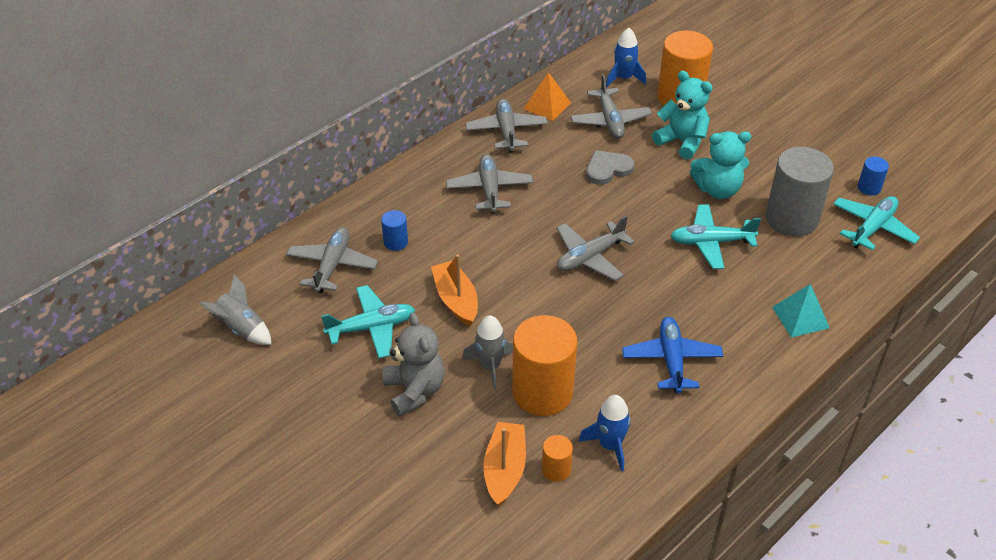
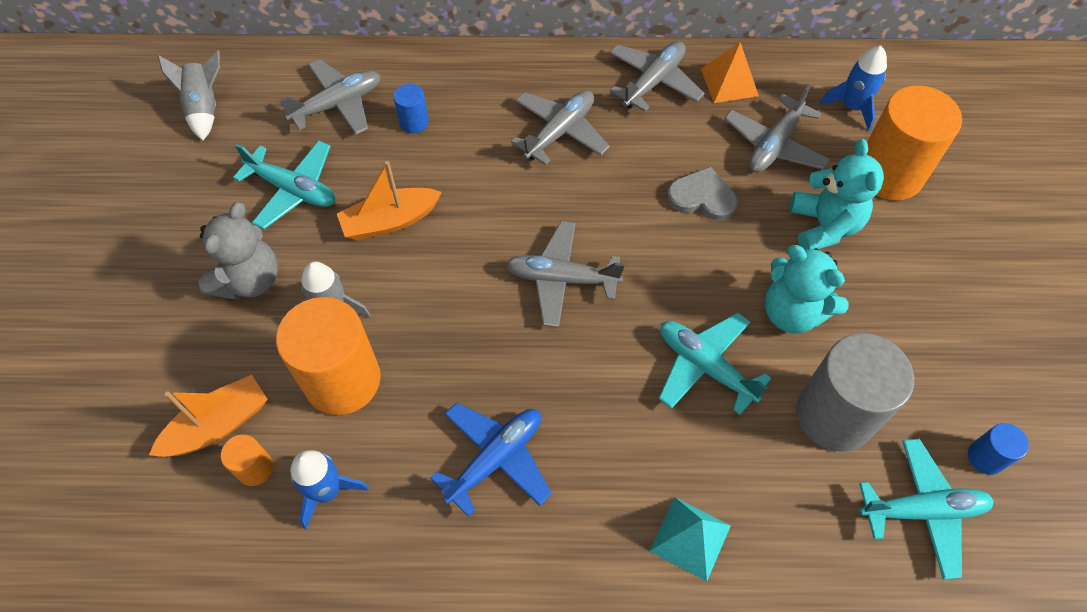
camera: 45 degrees right, 15 degrees up
(456, 300) = (390, 221): orange boat -> orange boat turned 135 degrees counterclockwise

